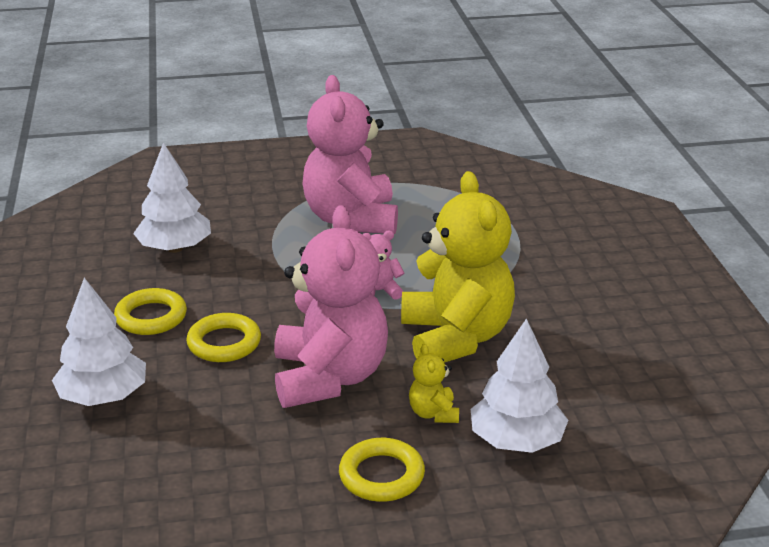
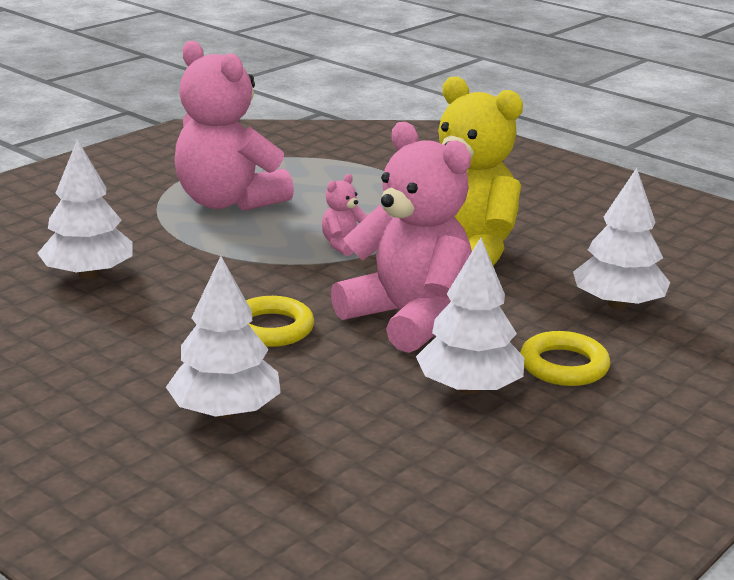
camera: 40 degrees left, 5 degrees down
(151, 317) = (161, 334): yellow ring -> none
(282, 458) = (469, 388): none -> white tree
(433, 413) = (531, 310): yellow teddy bear -> none

